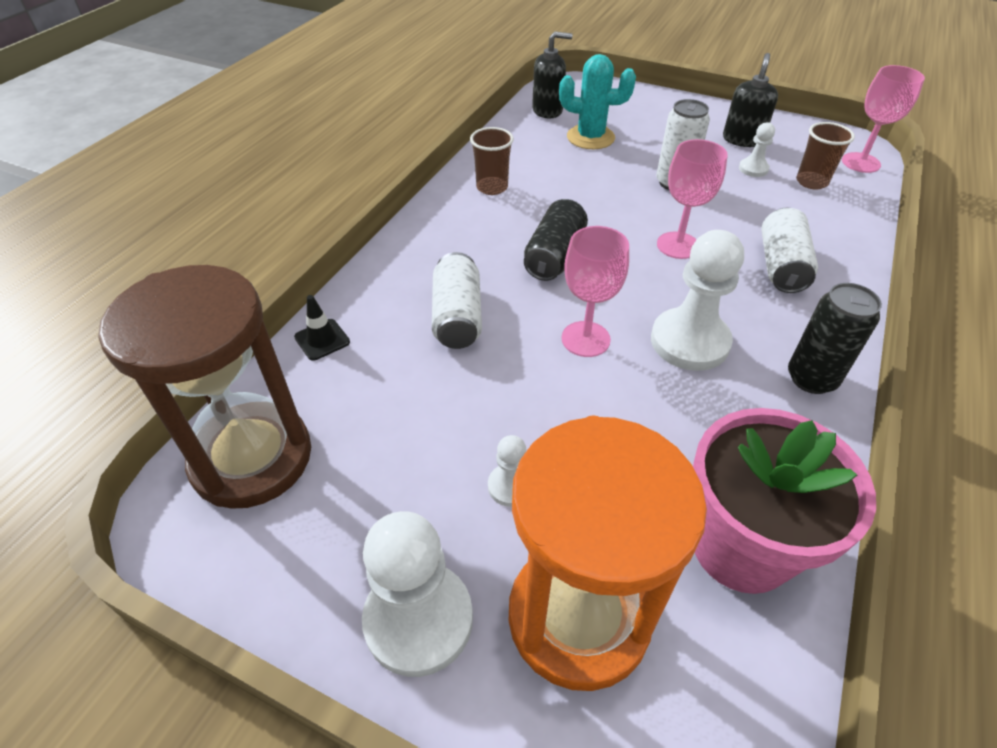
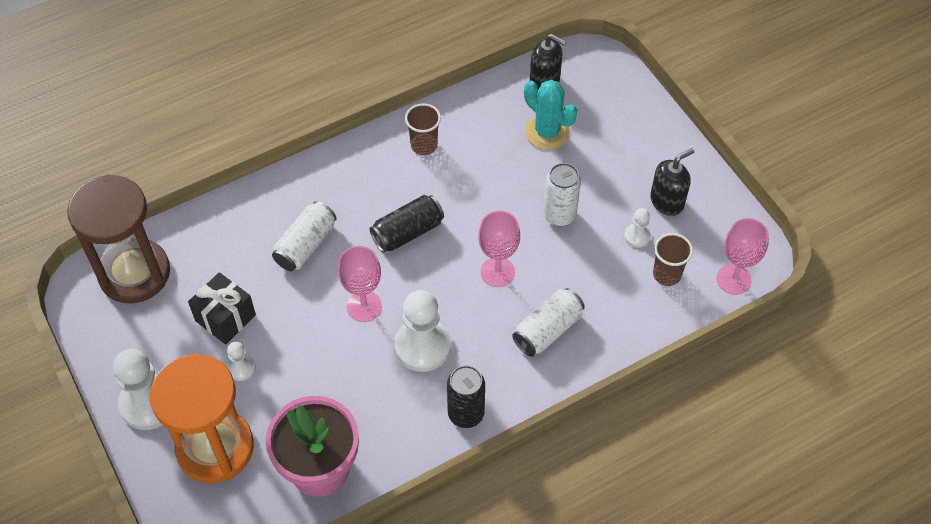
camera: 35 degrees right, 10 degrees up
(322, 340) = (219, 216): black traffic cone -> none
(431, 440) = (225, 318): none -> black gift

